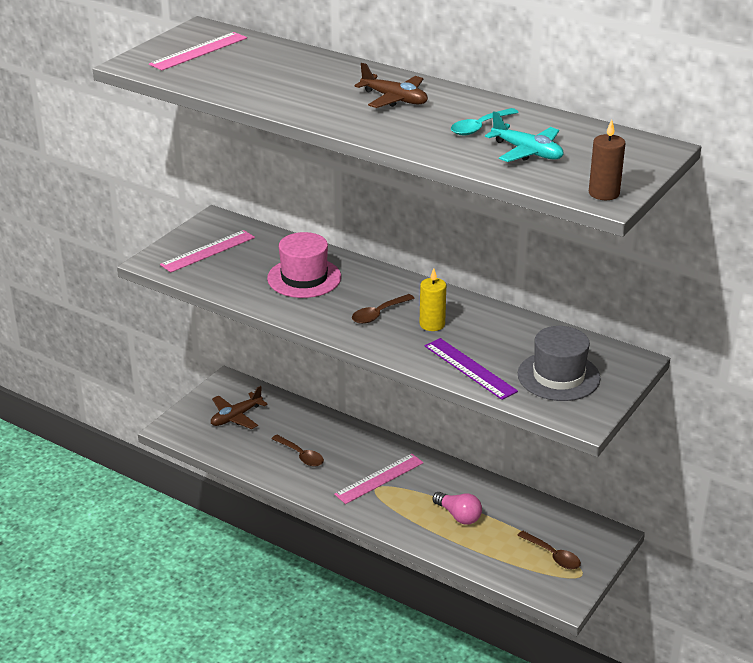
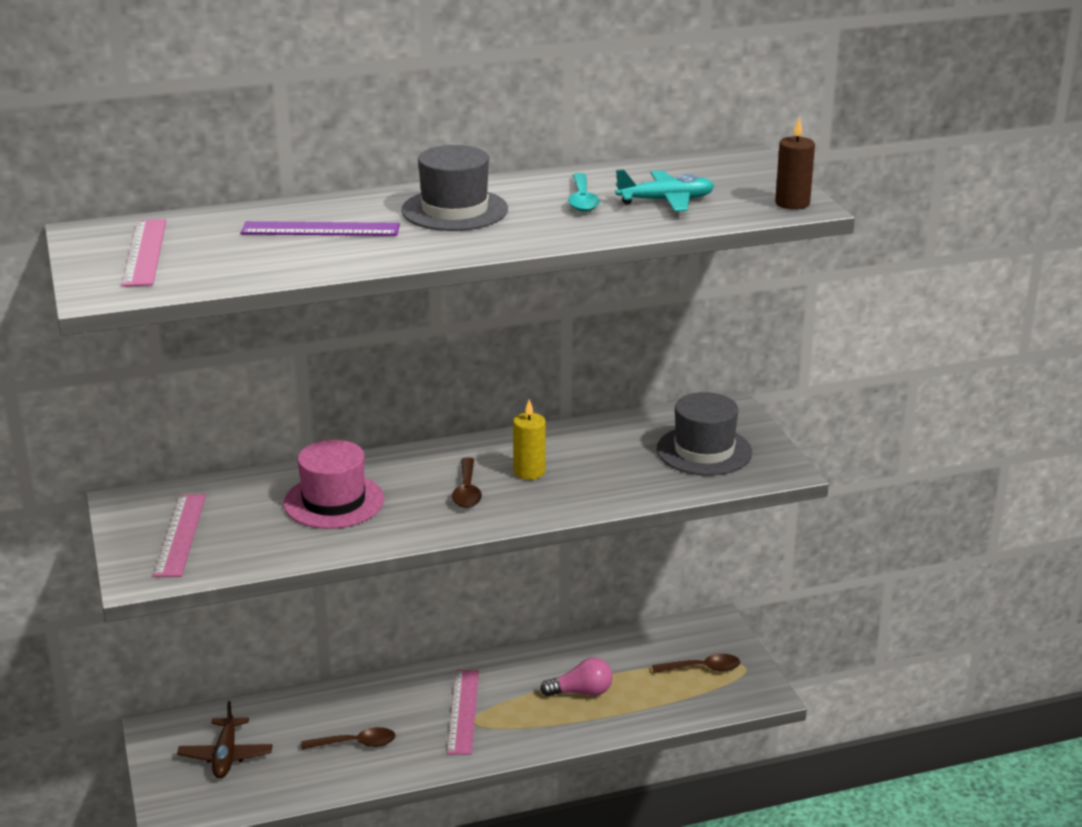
camera: 50 degrees left, 5 degrees down
(394, 99) = (454, 210): brown plane -> grey hat
(470, 368) = (630, 487): purple ruler -> purple ruler (320, 229)

